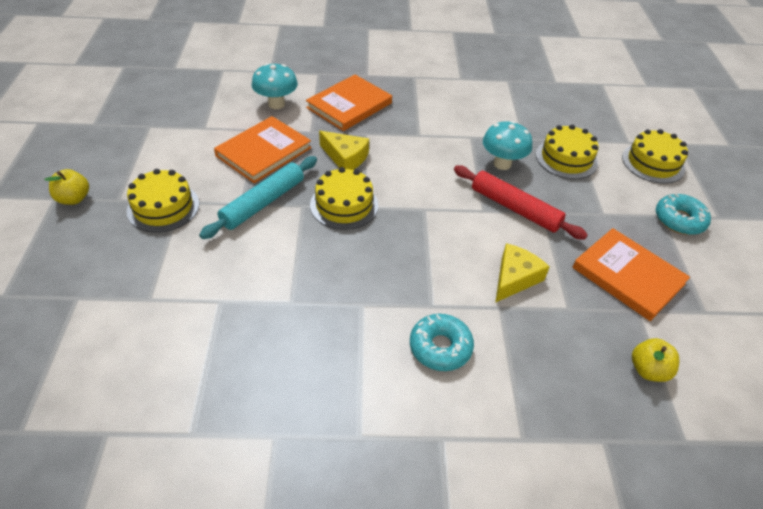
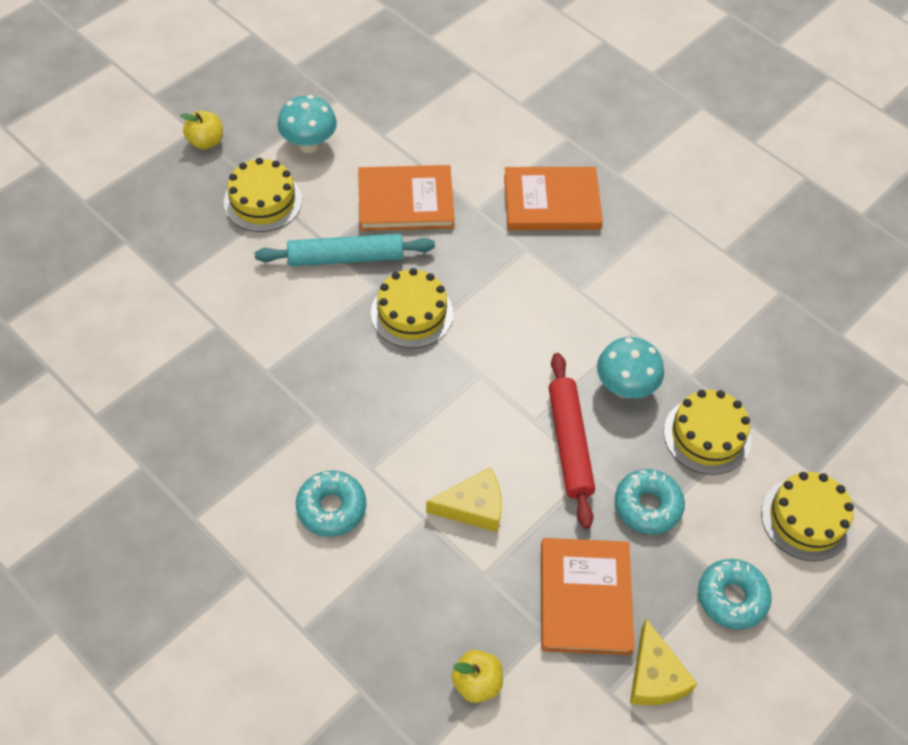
camera: 45 degrees right, 10 degrees up
(276, 104) = (479, 151): turquoise mushroom -> turquoise mushroom (309, 145)
(345, 157) = (473, 262): yellow cheese -> yellow cheese (654, 676)
(589, 209) = (647, 506): none -> turquoise donut

